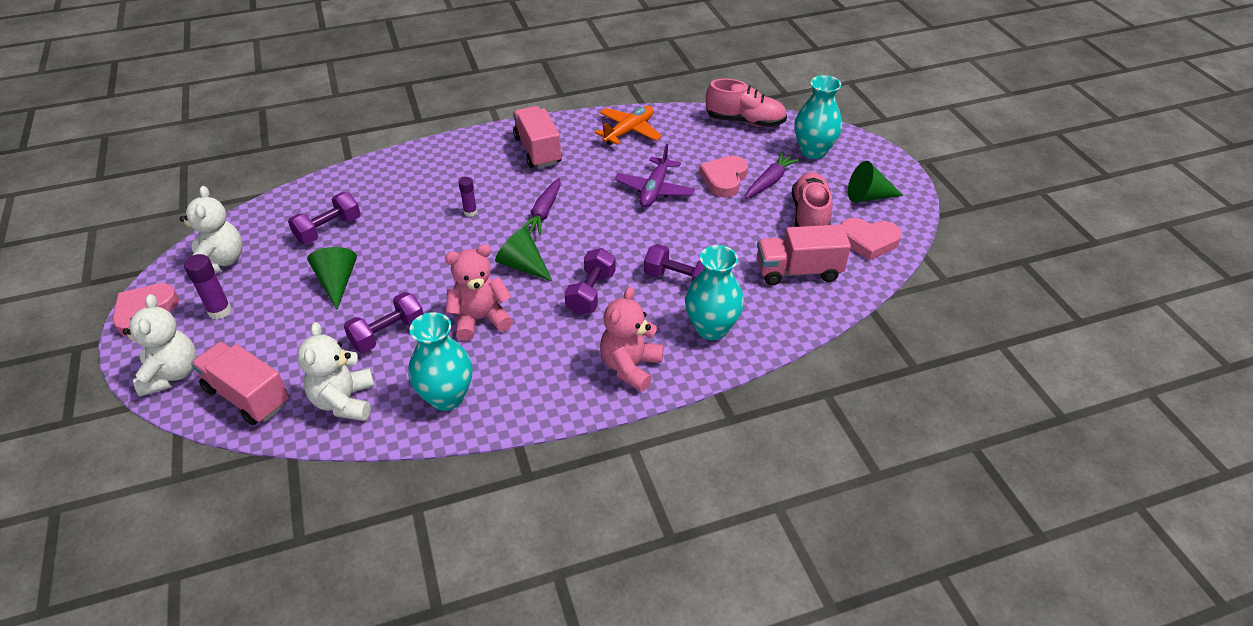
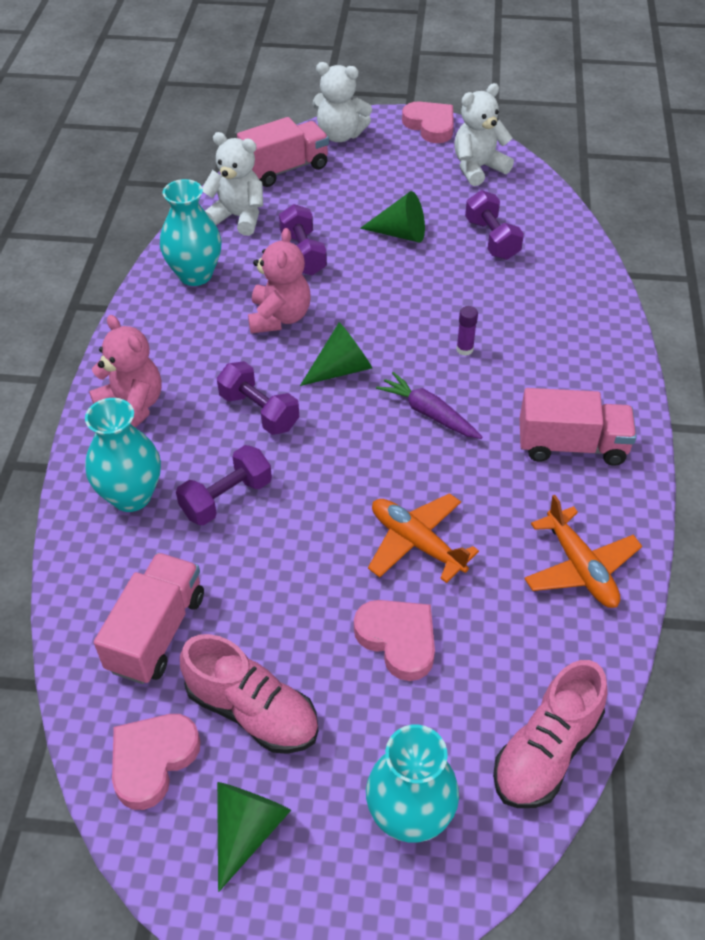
camera: 115 degrees right, 5 degrees up
(219, 311) = (404, 163): purple glue stick -> none
(220, 262) = (478, 168): white teddy bear -> white teddy bear turned 135 degrees clockwise
(654, 190) = (416, 543): purple plane -> orange plane
(769, 181) = (361, 700): purple carrot -> none

